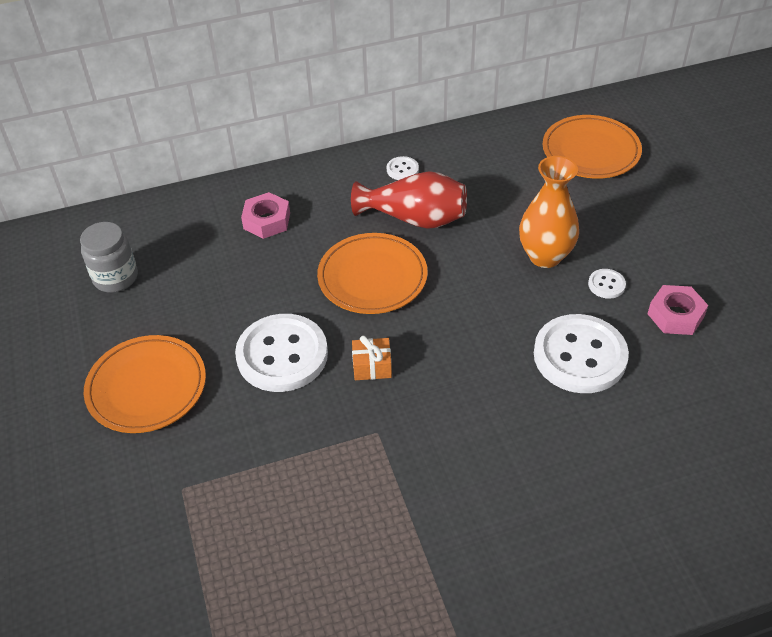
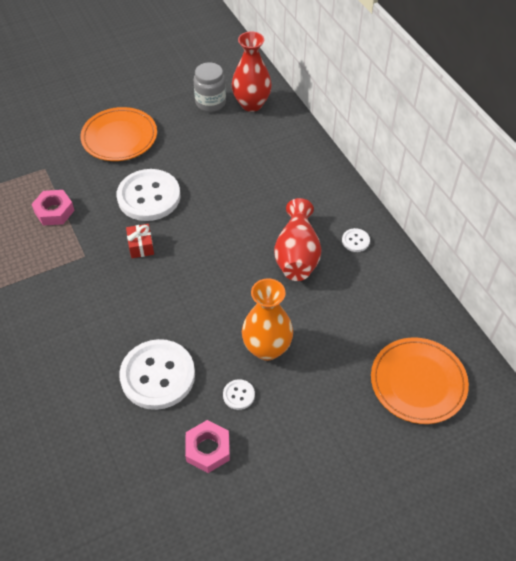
camera: 80 degrees right, 5 degrees up
(137, 235) = (251, 104): none -> red vase
(267, 221) = (278, 167): pink nut -> pink nut (54, 211)
(372, 277) = (228, 236): orange plate -> none
(372, 366) = (141, 246): orange gift -> red gift

